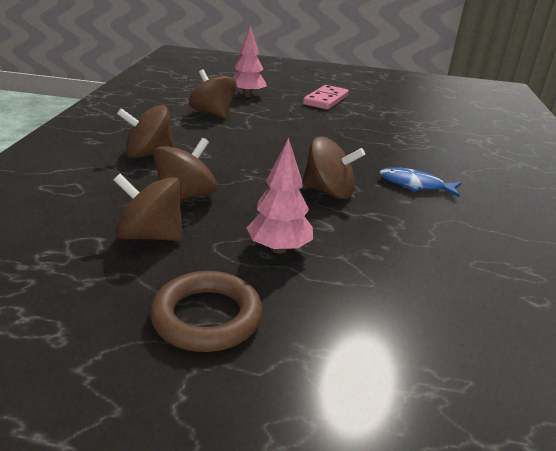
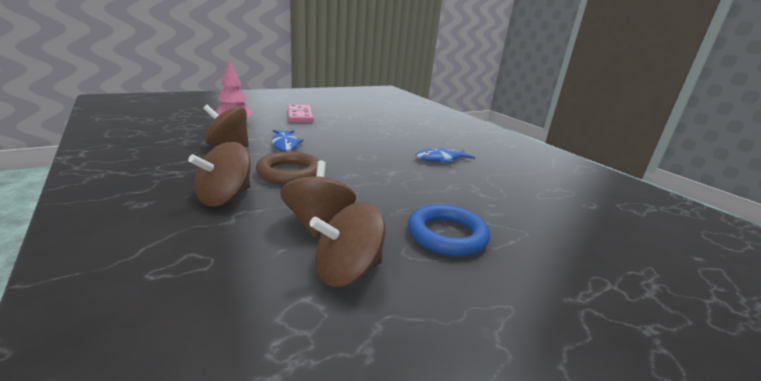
camera: 40 degrees left, 5 degrees down
(207, 317) = (497, 317): brown ring -> brown ring (289, 173)
(263, 125) = (285, 144): none -> blue fish
(279, 249) = (447, 235): pink tree -> blue ring
(329, 191) = (406, 180): brown spinning top -> none

